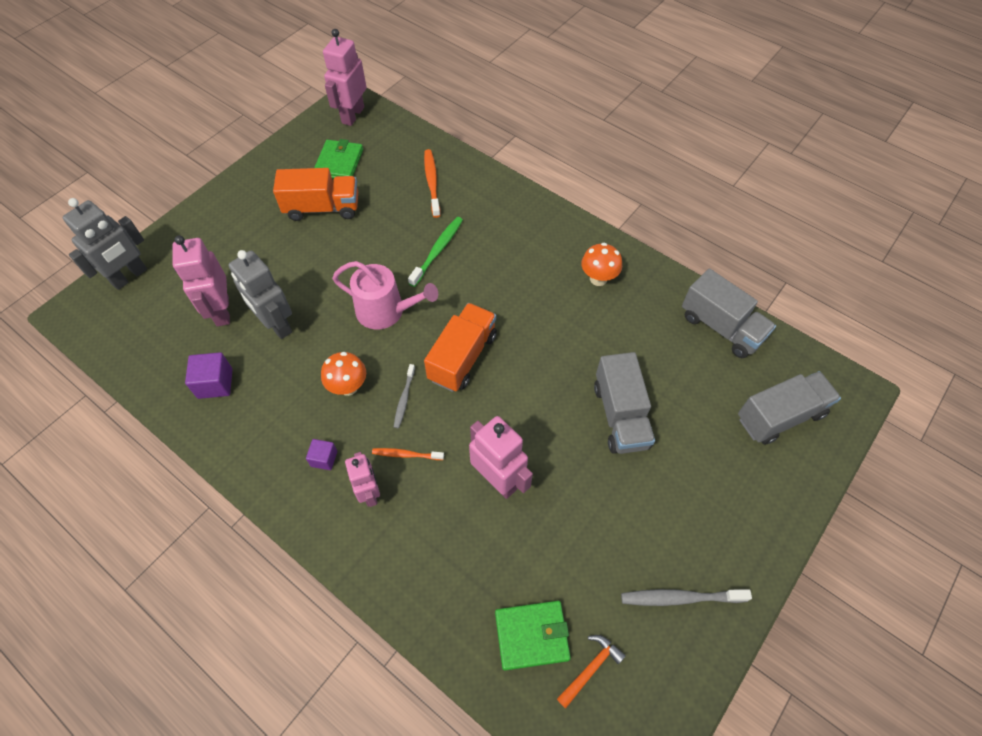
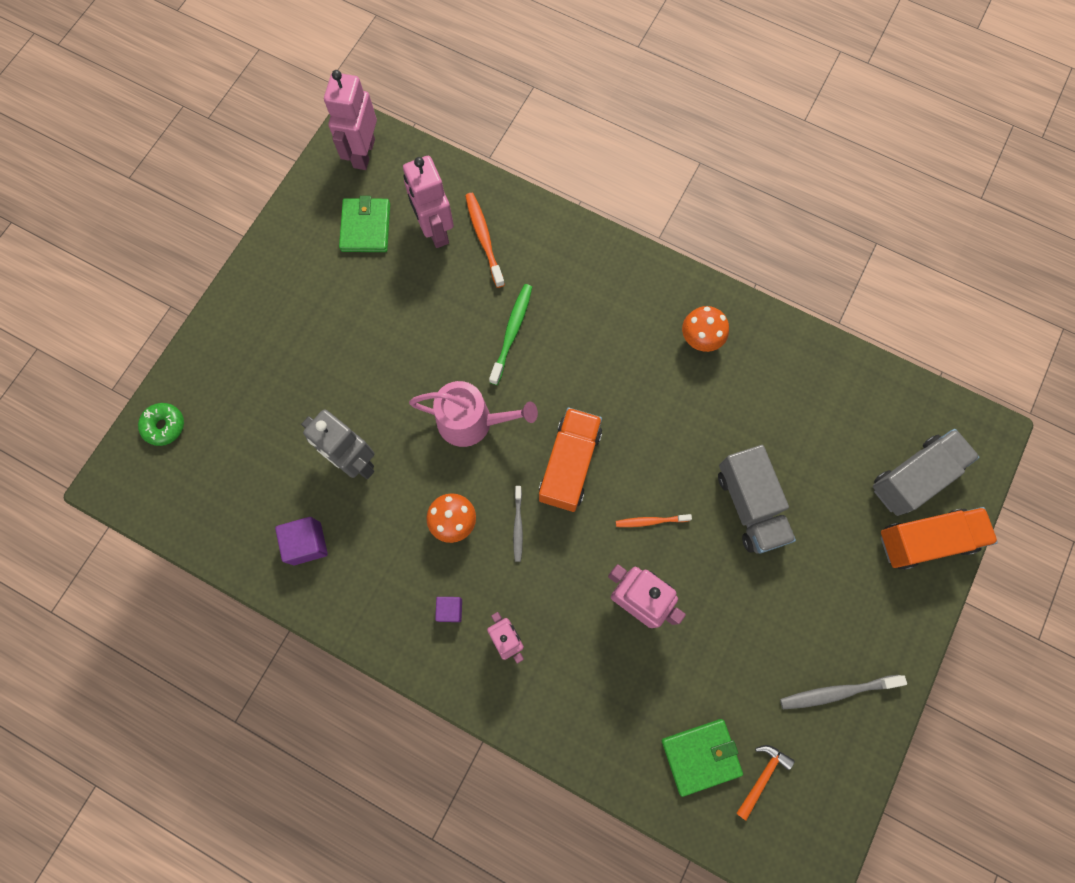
camera: 10 degrees left, 15 degrees up
(129, 276) = (164, 426): grey robot -> green donut
(222, 311) = (286, 453): pink robot -> pink robot (435, 230)
(322, 208) = (363, 295): orange truck -> orange truck (925, 540)
(406, 454) = (535, 590): orange toothbrush -> orange toothbrush (650, 521)
(721, 327) = (841, 380): grey truck -> none

